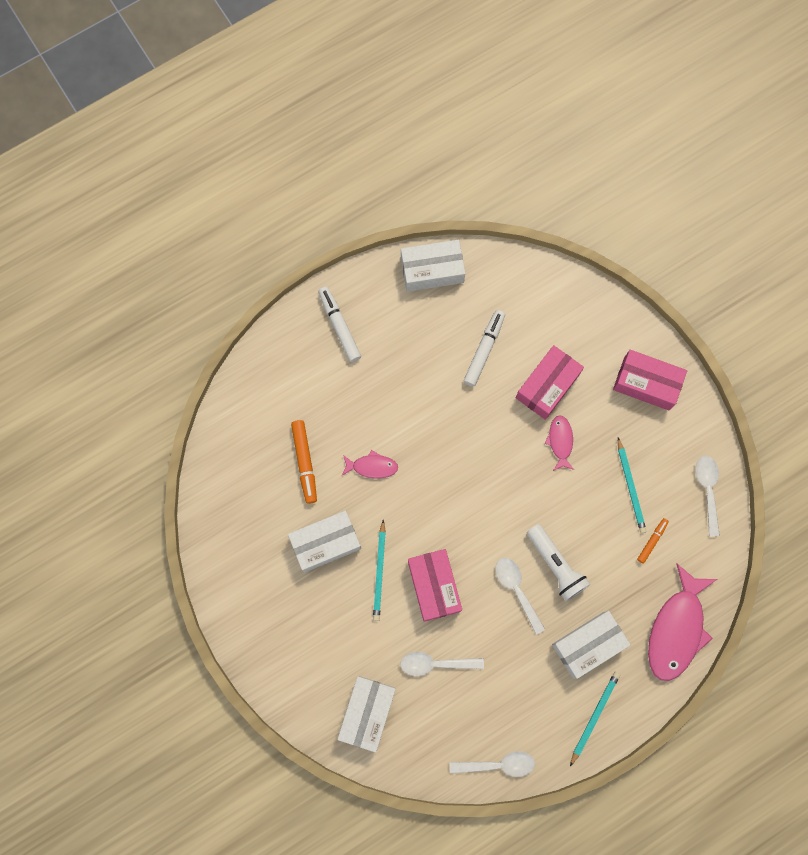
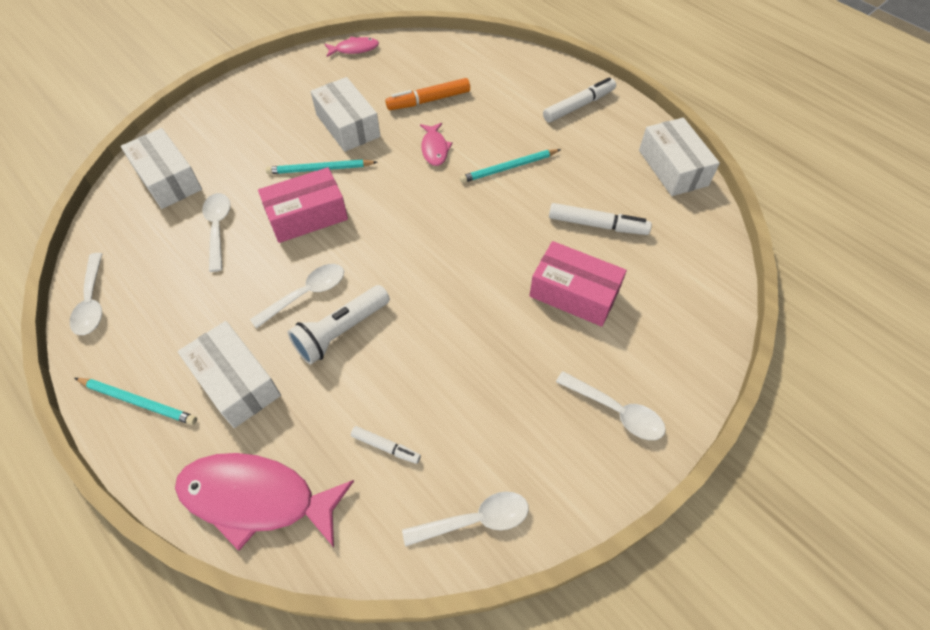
camera: 80 degrees right, 20 degrees down
(367, 712) = (168, 179): white box -> white box turned 45 degrees clockwise
(560, 441) = (505, 316): pink fish -> pink fish (354, 49)
(630, 487) = (460, 409): turquoise pencil -> turquoise pencil (509, 168)
(646, 383) = (616, 411): pink box -> white spoon
(652, 541) = (386, 447): orange marker -> white marker

